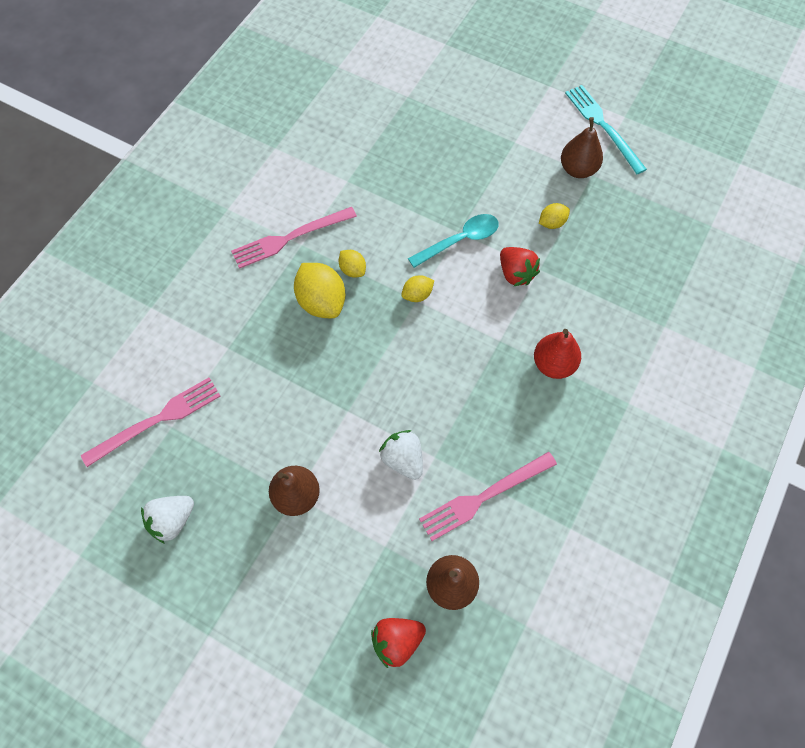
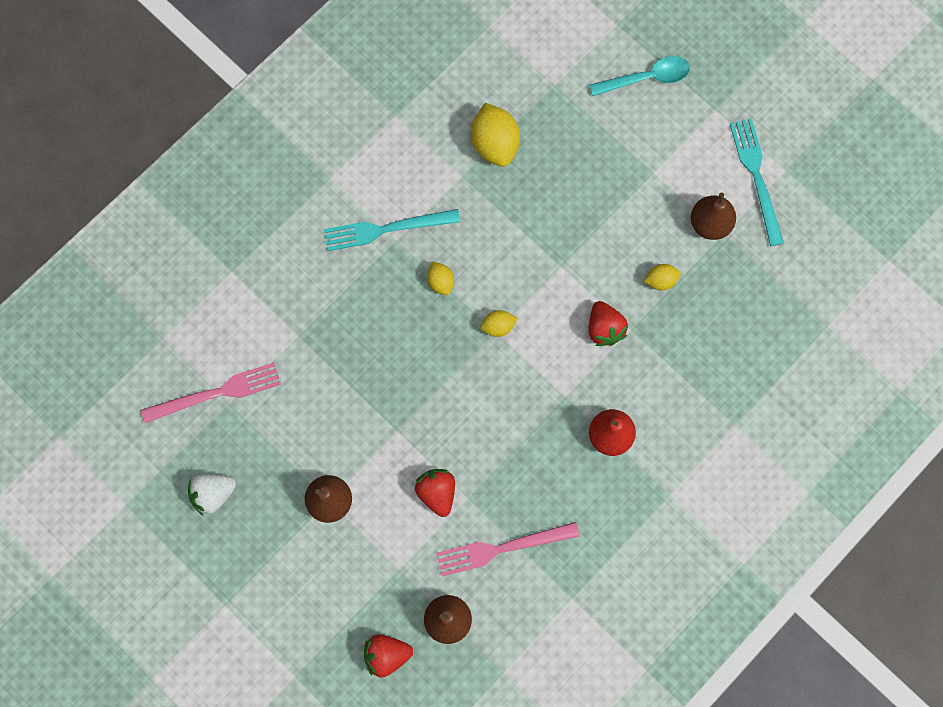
camera: 15 degrees right, 10 degrees up
(290, 238) = (386, 229): pink fork -> turquoise fork
(322, 302) = (401, 309): yellow lemon -> yellow lemon (495, 144)
(403, 459) = (437, 493): white strawberry -> red strawberry
(460, 240) = (559, 276): turquoise spoon -> turquoise spoon (646, 78)

